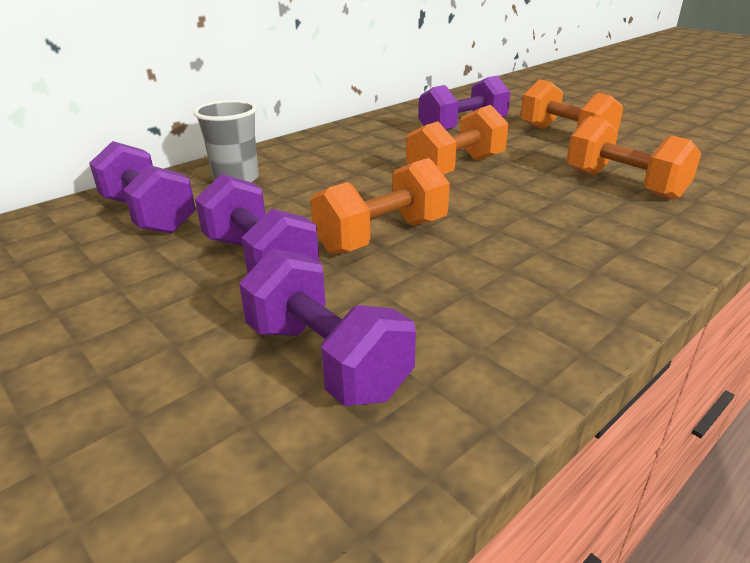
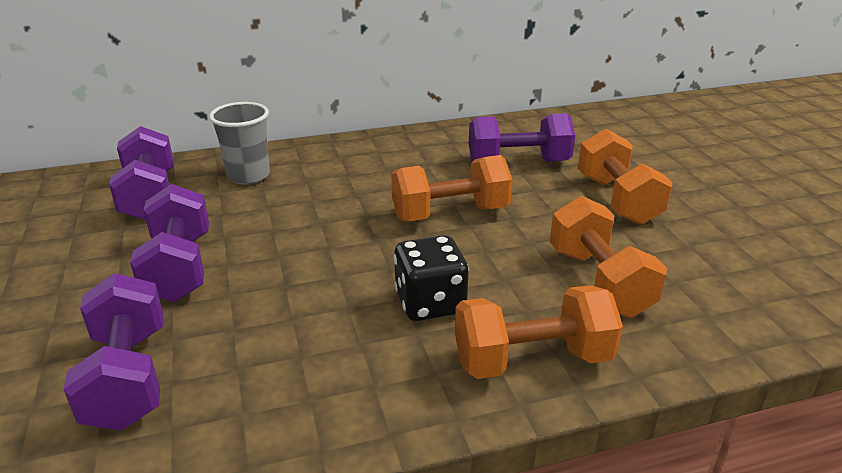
camera: 25 degrees right, 0 degrees up
(382, 236) = (296, 273): orange dumbbell -> orange dumbbell (532, 360)
(524, 228) = (430, 303): none -> black dice

